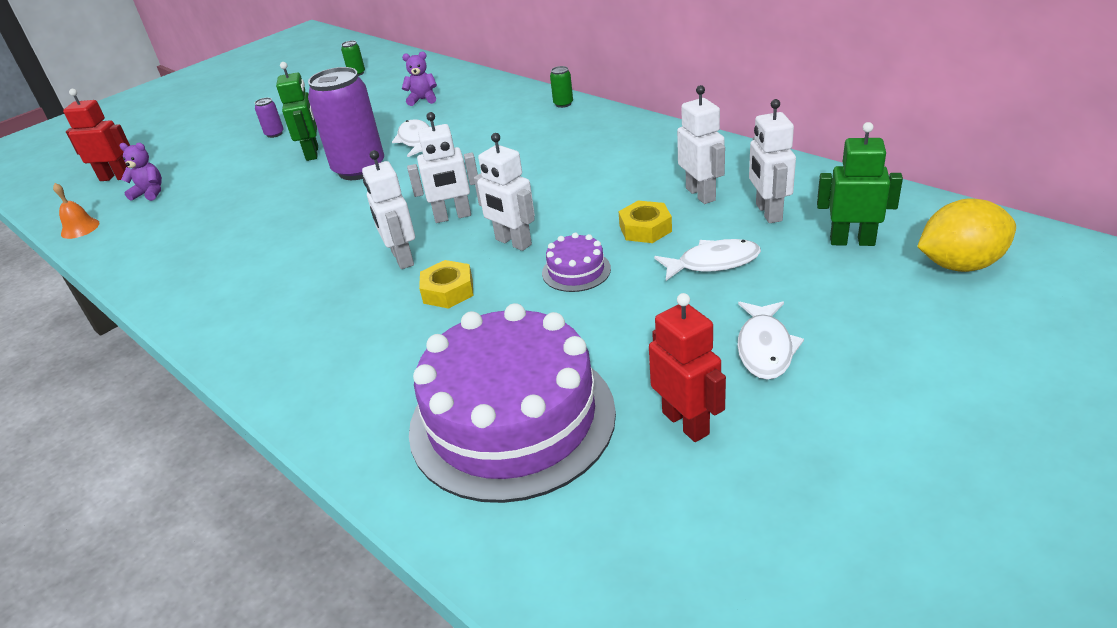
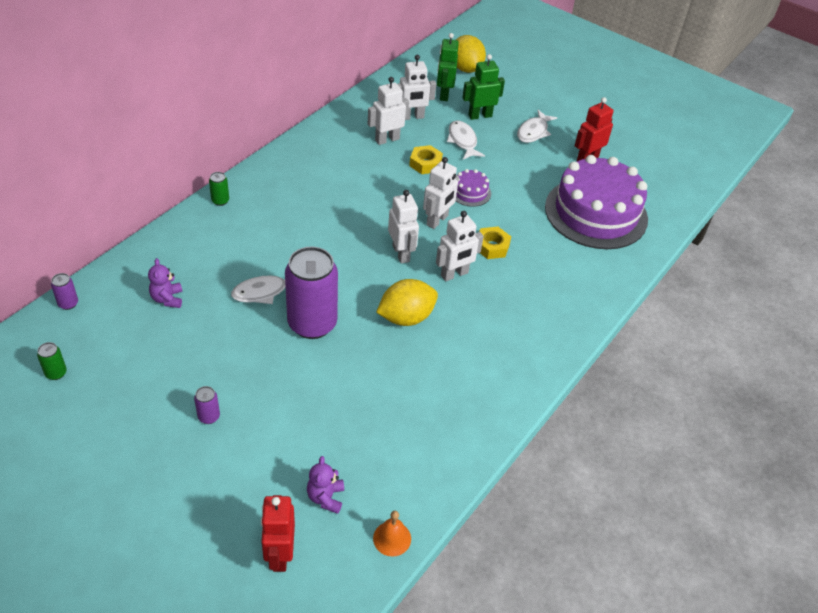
camera: 105 degrees left, 10 degrees up
(312, 153) = (268, 369): green robot -> green robot (480, 116)
(342, 225) = (406, 317): none -> yellow lemon
(432, 65) = (68, 303): none -> purple can
(765, 348) = (533, 132): white fish -> white fish turned 120 degrees clockwise

